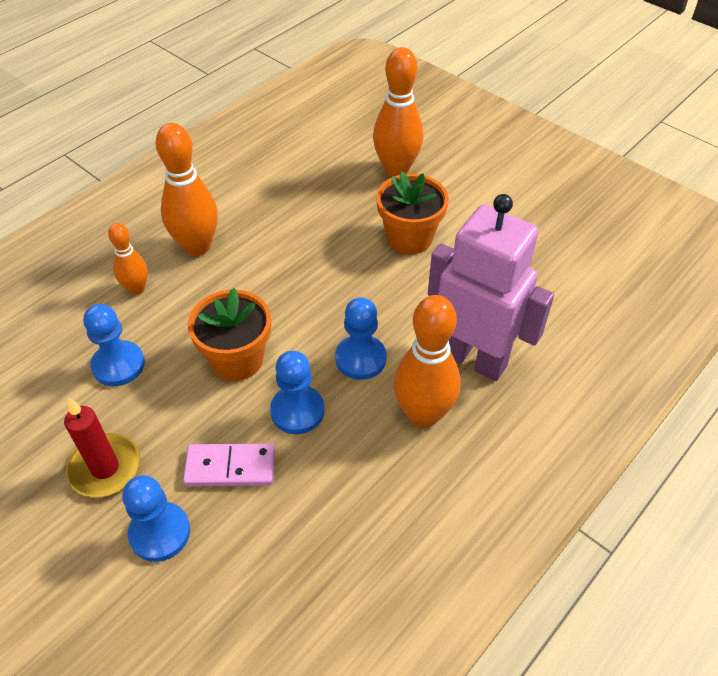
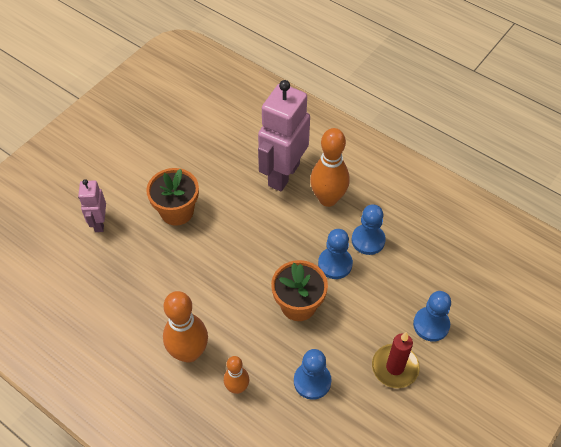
camera: 95 degrees left, 5 degrees up
(230, 467) = (381, 295): pink domino -> none
(360, 358) = (289, 233): blue pawn -> blue pawn (368, 240)
(396, 170) = (99, 223): orange bowling pin -> pink robot

